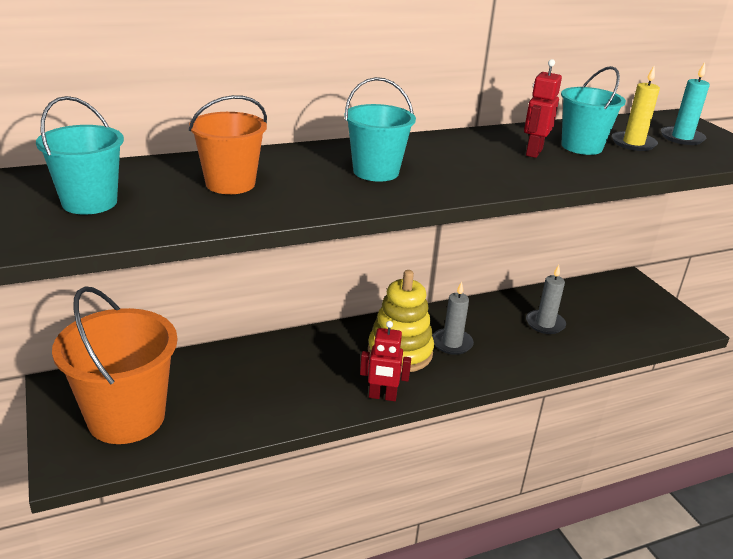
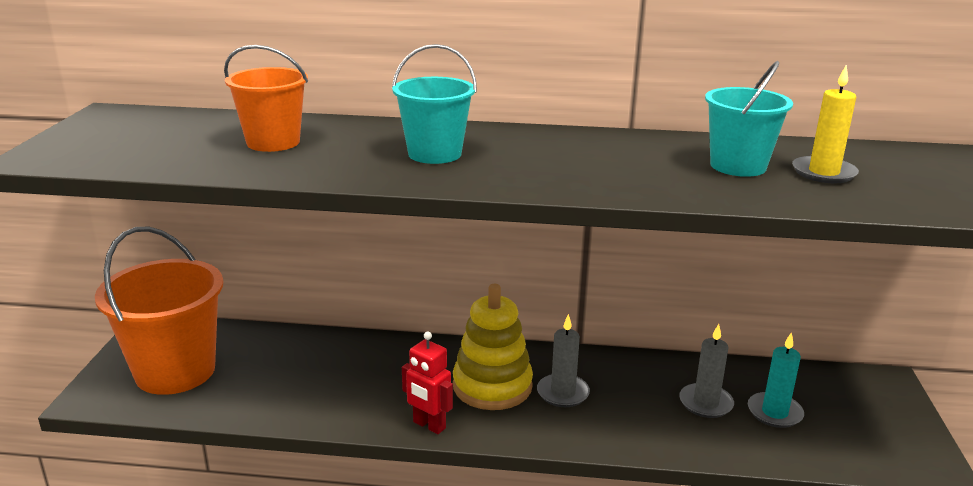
camera: 30 degrees right, 5 degrees down
(89, 202) = (132, 138): turquoise bucket -> none
(533, 152) = (659, 162): red robot -> none
(682, 138) = (915, 177): turquoise candle -> turquoise candle (774, 412)

